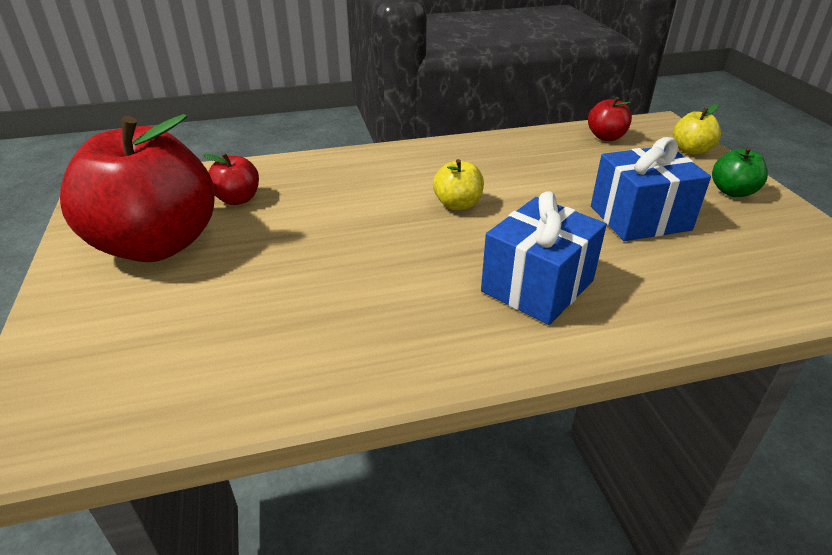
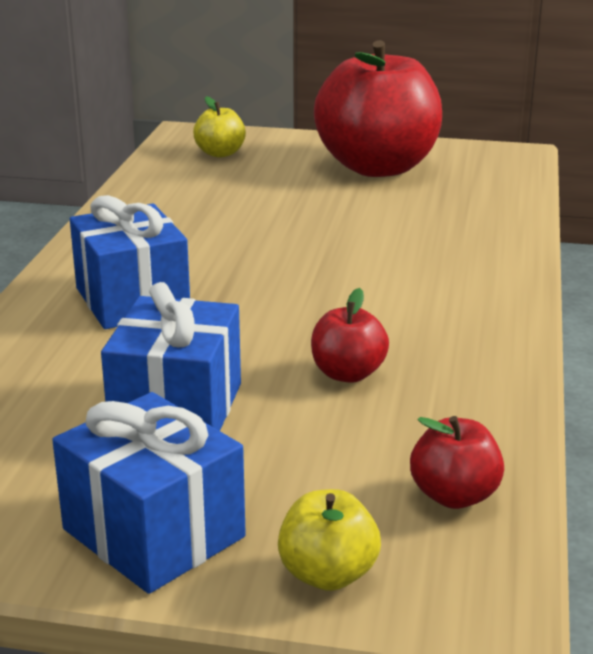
camera: 115 degrees right, 10 degrees down
(237, 199) = (440, 200): red apple -> red apple (348, 374)
(457, 204) = (328, 301): yellow apple -> yellow apple (220, 153)
(732, 192) = (154, 533): green apple -> blue gift

